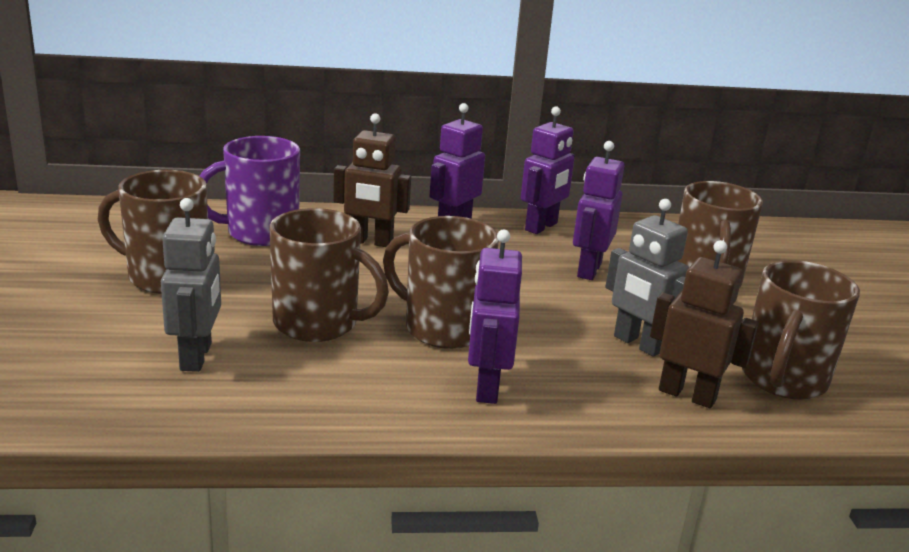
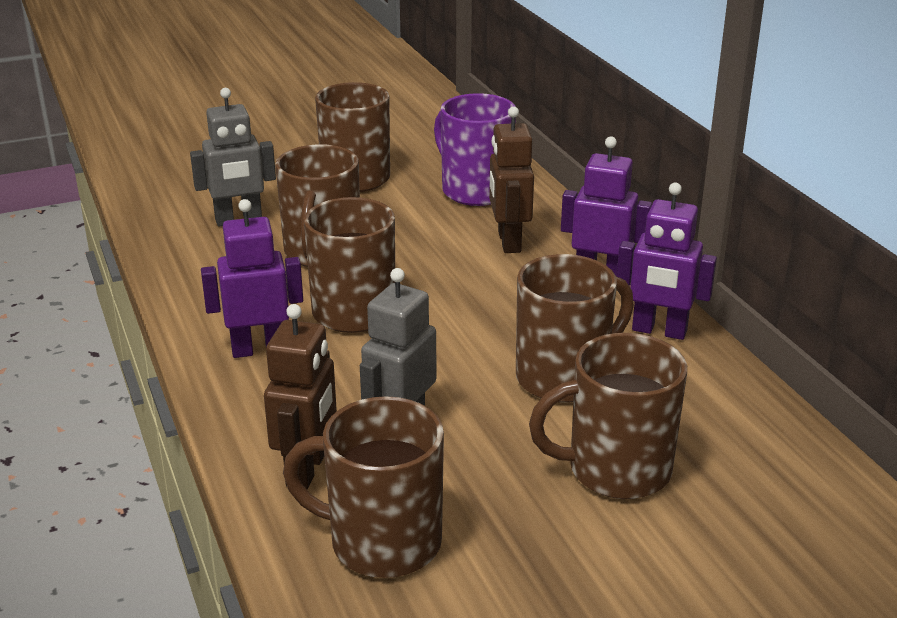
camera: 75 degrees right, 5 degrees up
(588, 270) = (564, 377): purple robot -> brown mug

